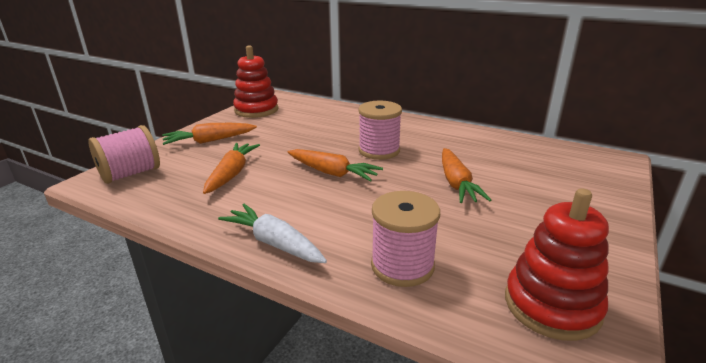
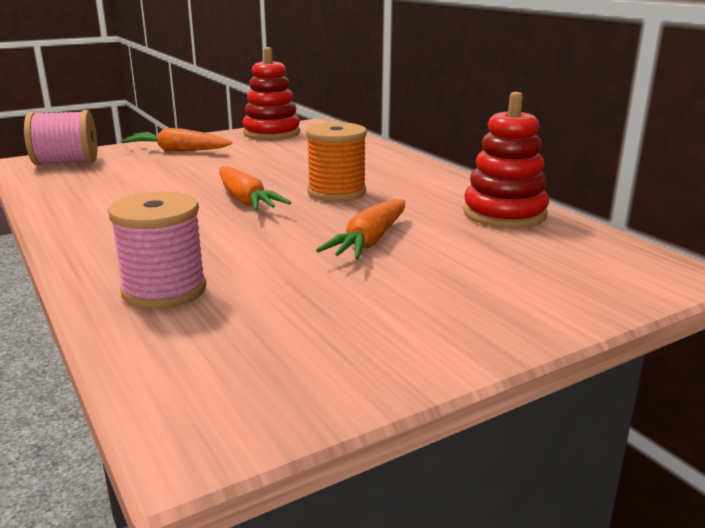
camera: 30 degrees right, 5 degrees down
(232, 174) = (148, 180): orange carrot -> none
(274, 243) = (85, 240): white carrot -> none
(379, 151) = (336, 192): pink spool -> orange spool
(552, 305) = (253, 372): red stacking toy -> red stacking toy (504, 214)

